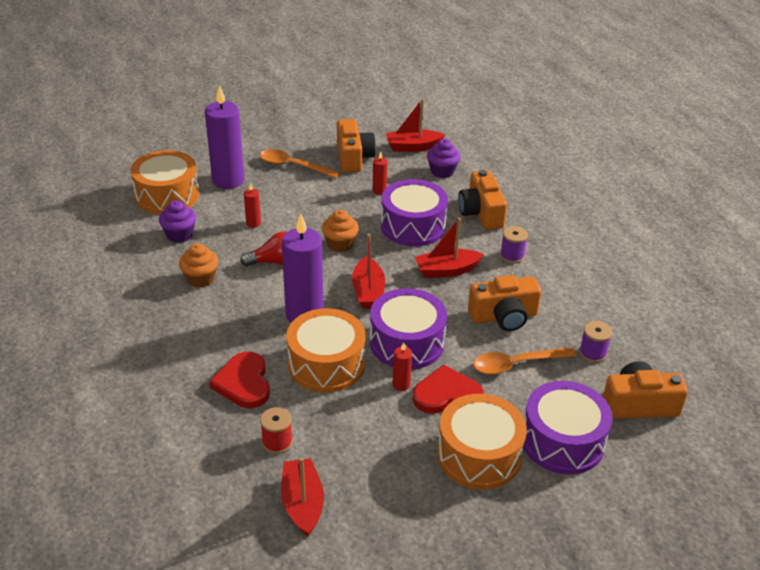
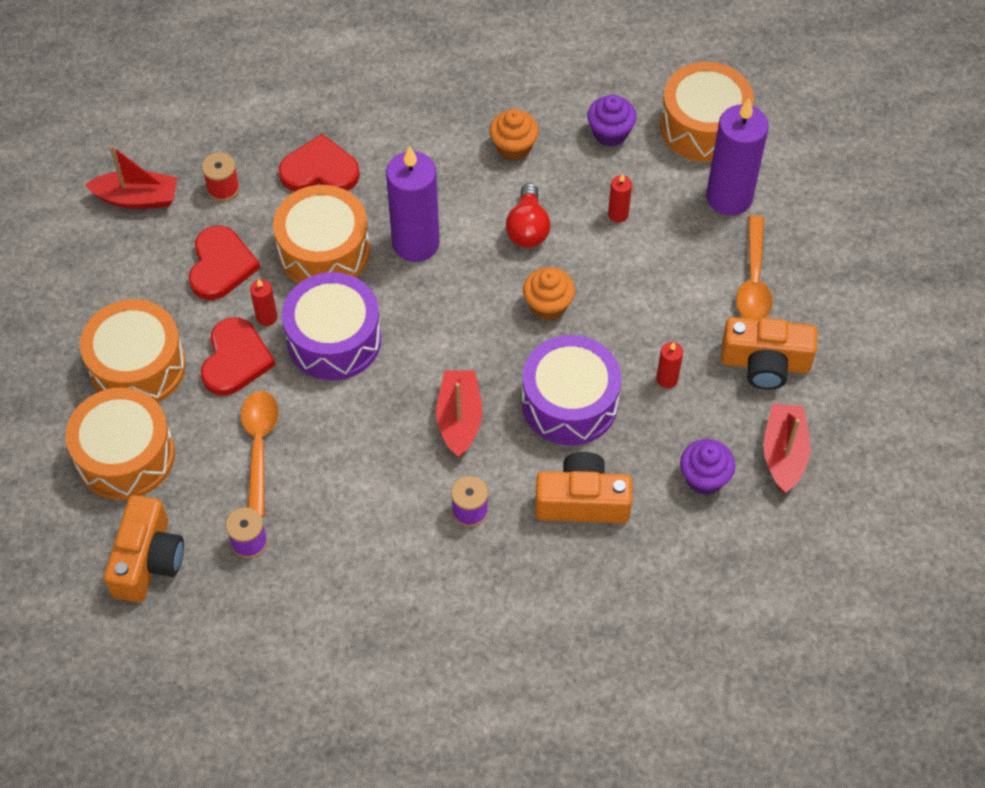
camera: 105 degrees right, 20 degrees up
(293, 166) = (753, 280): orange spoon -> orange spoon turned 150 degrees clockwise
(360, 425) = (221, 265): none -> red heart
(368, 291) = (440, 318): red boat -> none
(504, 316) = (348, 460): orange camera -> none
(562, 441) = (125, 455): purple drum -> orange drum

